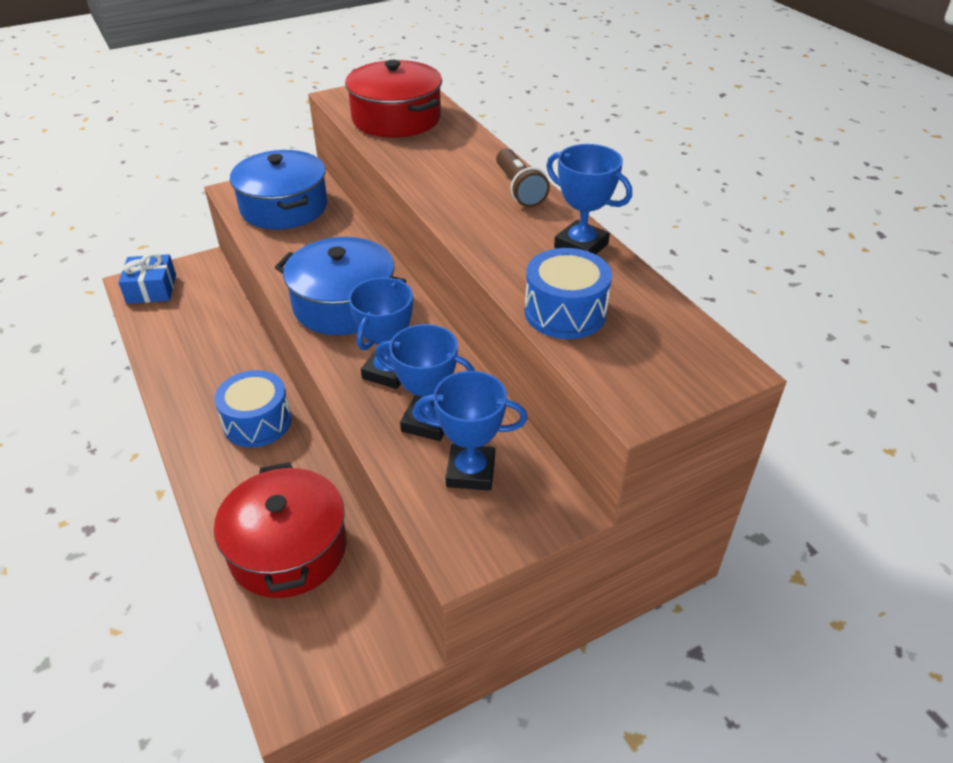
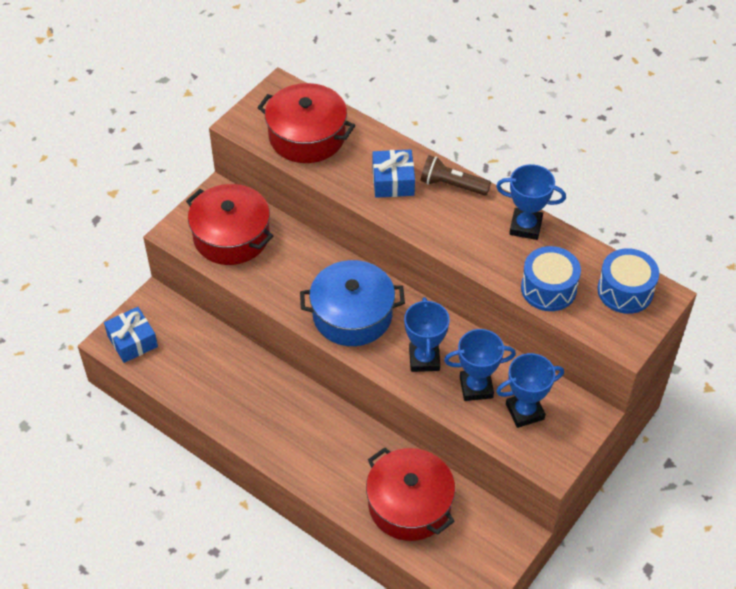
camera: 25 degrees left, 10 degrees up
(257, 422) = (317, 424): blue drum -> blue drum (625, 291)
(284, 207) = (231, 236): blue pot -> red pot
(454, 170) = (393, 181): none -> blue gift
(519, 189) = (452, 185): brown flashlight -> brown flashlight turned 150 degrees clockwise

